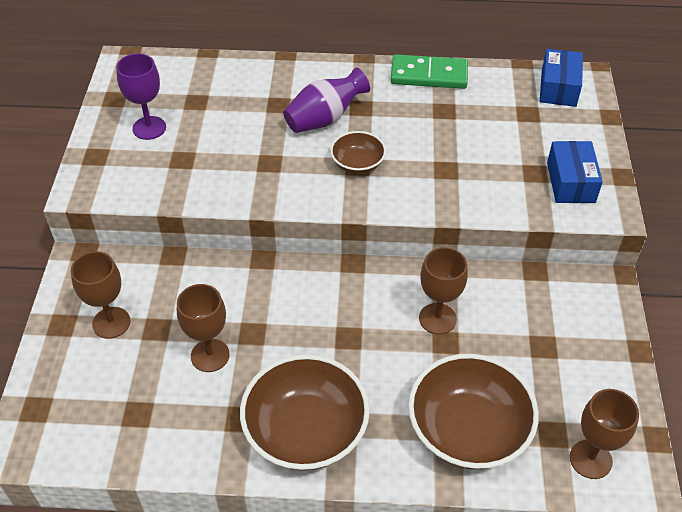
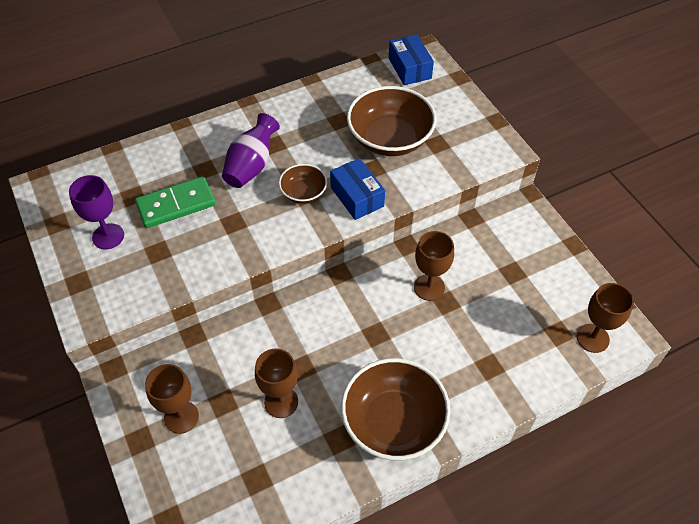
camera: 30 degrees left, 5 degrees up
(429, 75) = (308, 95): green domino -> green domino (176, 204)
(468, 430) = (503, 360): brown bowl -> brown bowl (390, 139)
(570, 182) = (466, 140): blue box -> blue box (357, 197)

